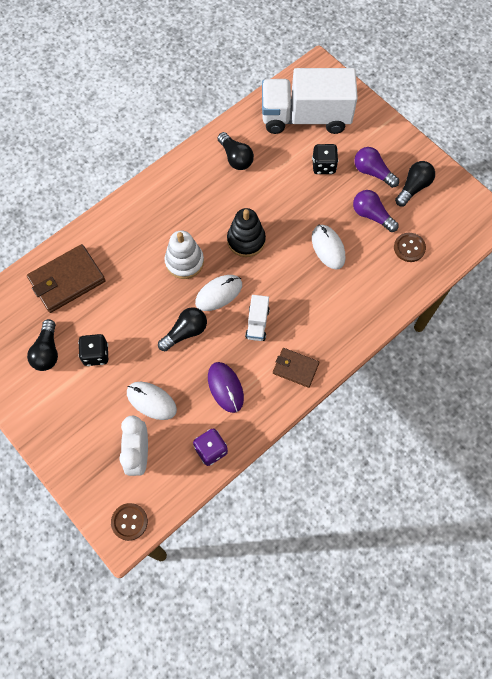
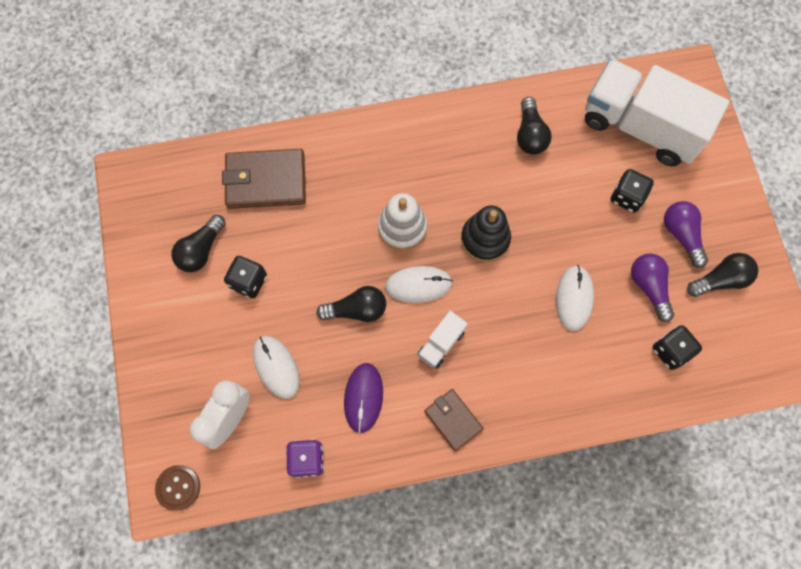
camera: 30 degrees right, 5 degrees up
(409, 248) = (671, 351): brown button -> black dice

